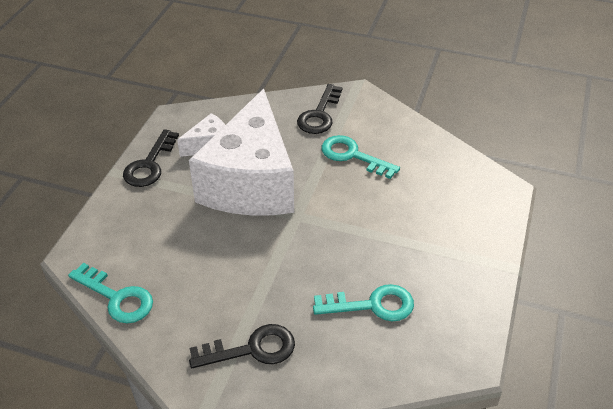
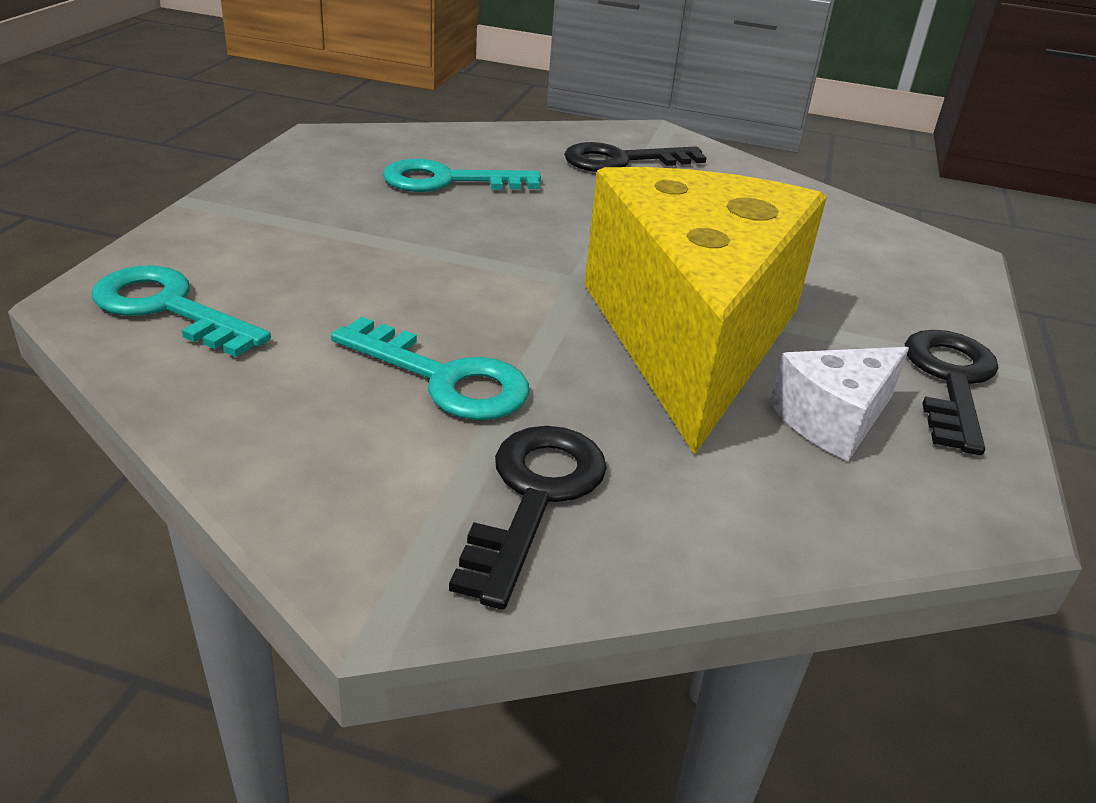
camera: 175 degrees right, 10 degrees down
(117, 298) = (842, 209): turquoise key -> turquoise key (168, 308)
(251, 182) = (691, 336): white cheese -> yellow cheese

